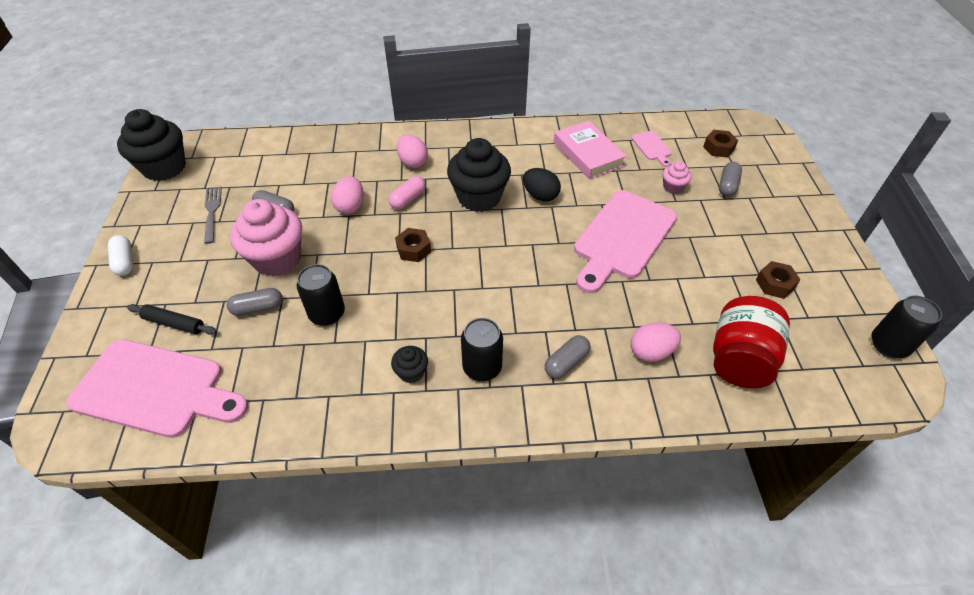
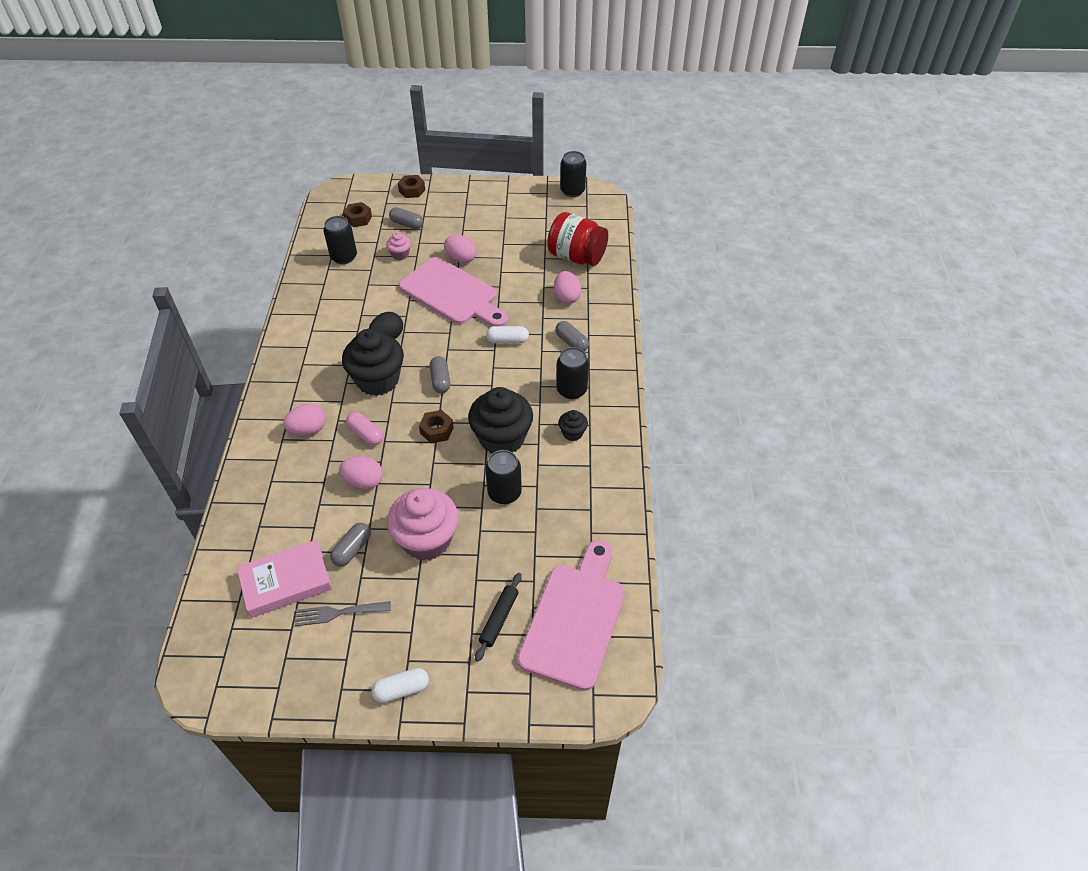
camera: 85 degrees left, 0 degrees up
(164, 167) = (235, 685): black cupcake -> black cupcake (502, 438)
(258, 308) = (490, 548): grey capsule -> grey capsule (440, 380)
(556, 296) = (507, 341): none -> white capsule
(588, 154) = (339, 299): pink book -> pink book (286, 582)
(652, 147) = (344, 257): pink cutting board -> black can
(686, 238) = (461, 259): none -> pink egg
(775, 284) = (515, 225): brown nut -> brown nut (412, 190)

